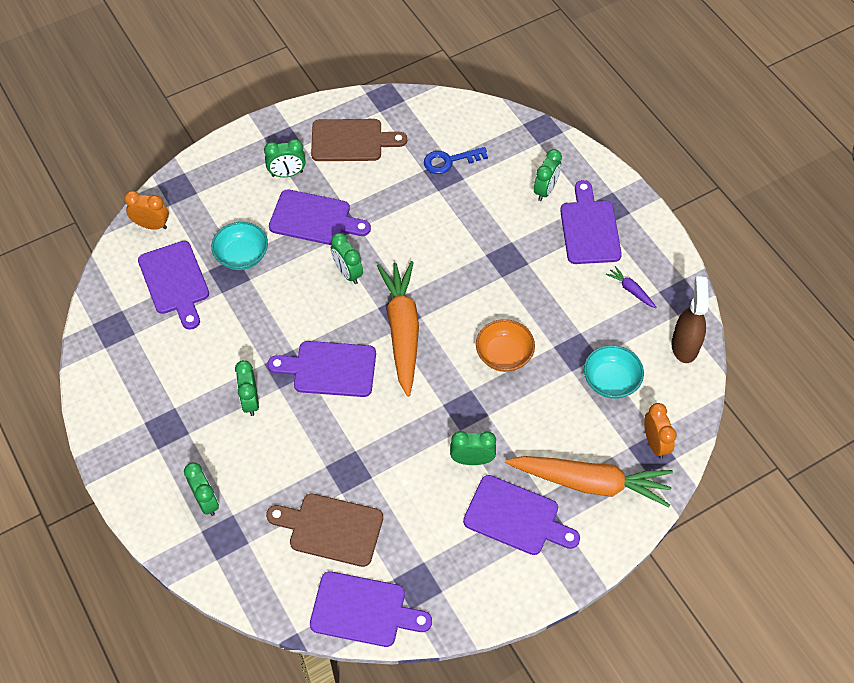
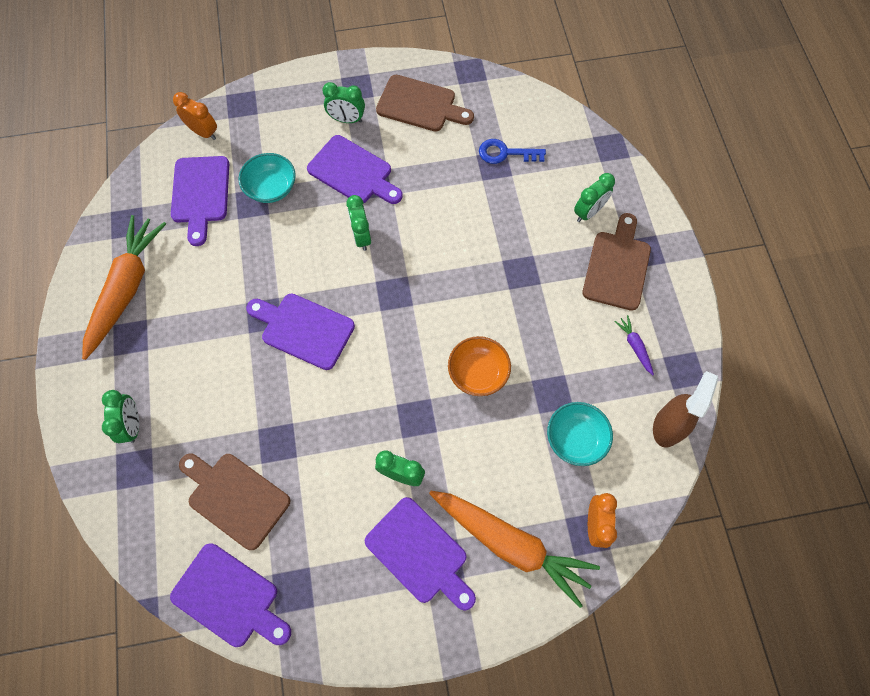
camera: 20 degrees right, 10 degrees up
(250, 401) = (217, 337): green clock -> none
(402, 330) = (389, 313): orange carrot -> orange carrot (127, 288)
(589, 228) = (617, 266): purple cutting board -> brown cutting board

